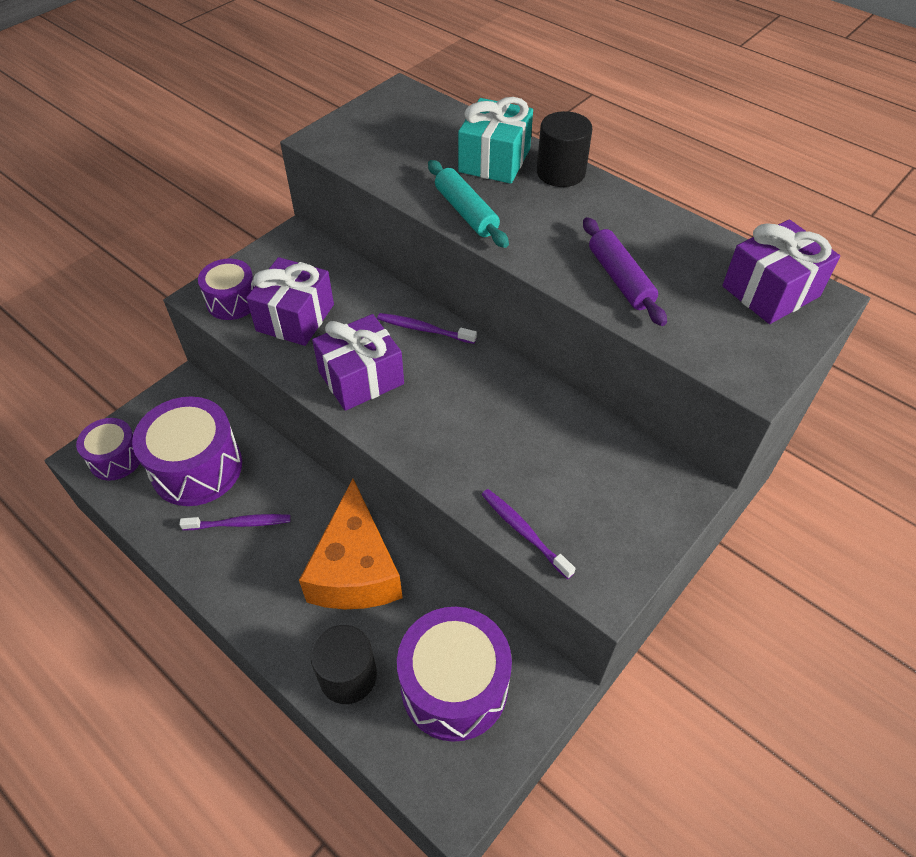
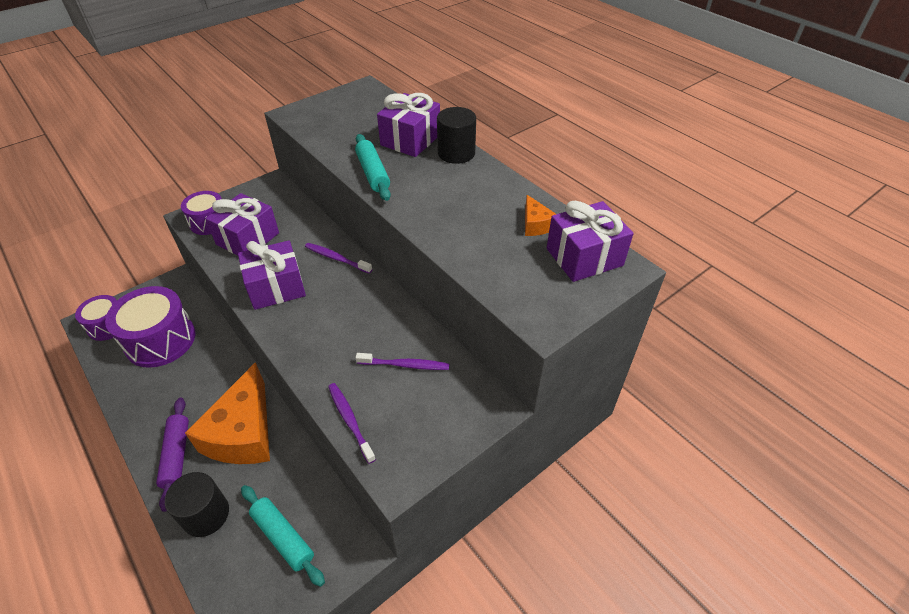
camera: 10 degrees right, 5 degrees down
(239, 523) = (173, 385): purple toothbrush -> purple toothbrush (405, 365)
(454, 686) = (283, 537): purple drum -> turquoise rolling pin
(494, 160) = (410, 140): turquoise gift -> purple gift
(620, 279) = (467, 234): purple rolling pin -> purple rolling pin (176, 455)
(697, 257) = (536, 225): none -> orange cheese

